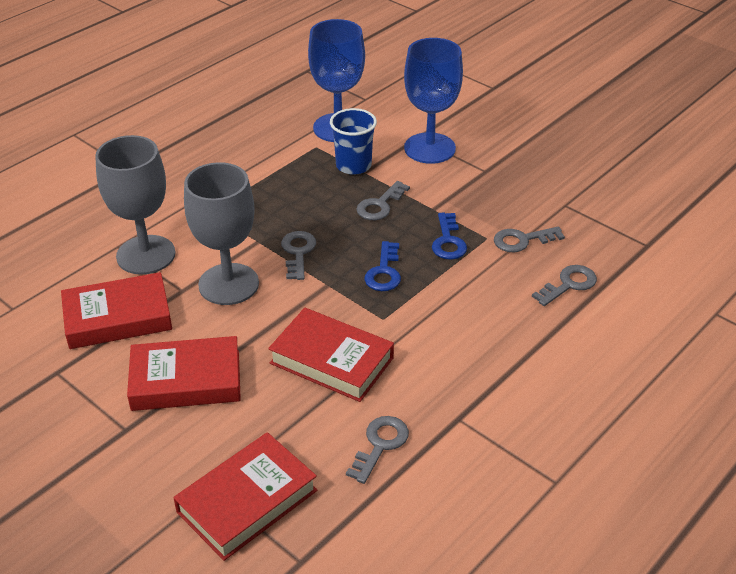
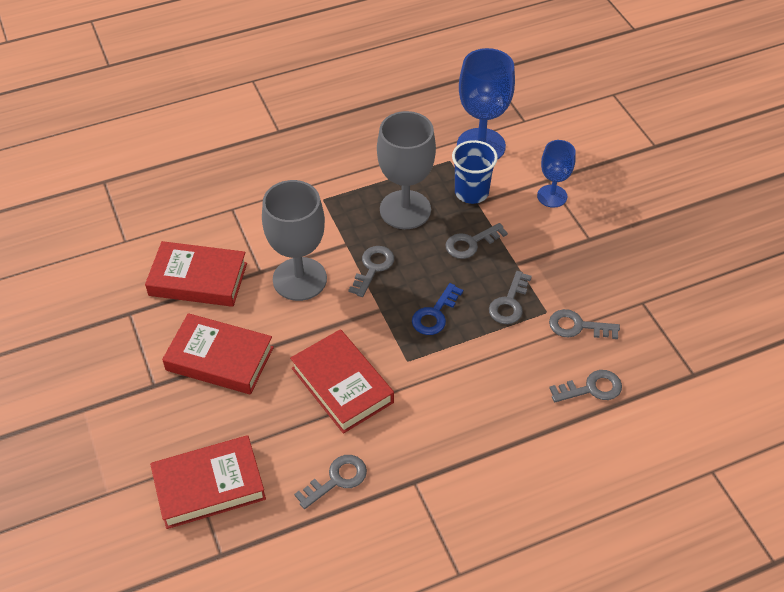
camera: 25 degrees right, 10 degrees up
(146, 255) = (249, 226): grey goblet -> grey goblet (405, 210)
(429, 148) = (552, 196): blue goblet -> blue goblet, size x0.59
(448, 241) = (509, 303): blue key -> grey key

